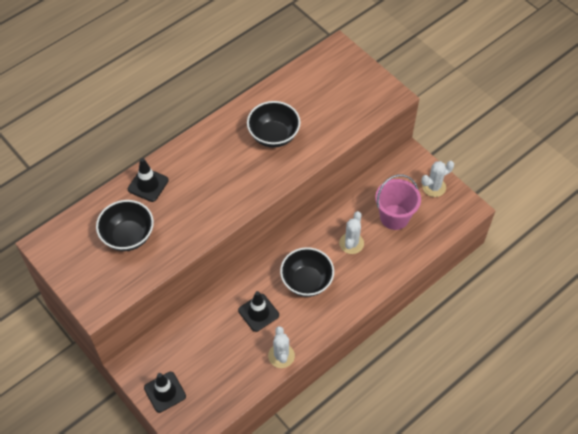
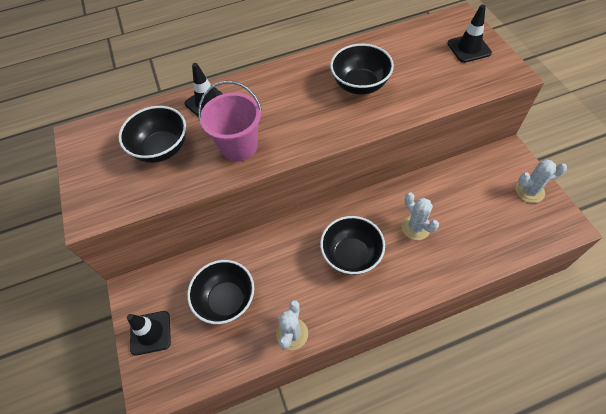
camera: 25 degrees right, 0 degrees up
(217, 347) = (226, 300): none -> black bowl
(258, 312) = (286, 274): black traffic cone -> black traffic cone (469, 48)
(351, 243) = (415, 227): white cactus -> white cactus turned 75 degrees counterclockwise
(394, 217) = (474, 212): pink bucket -> pink bucket (239, 146)

